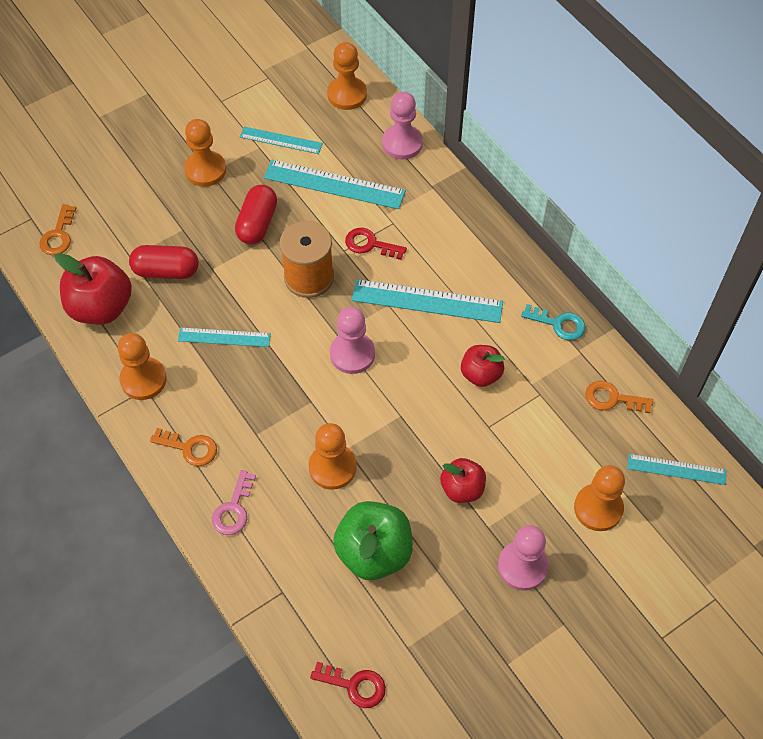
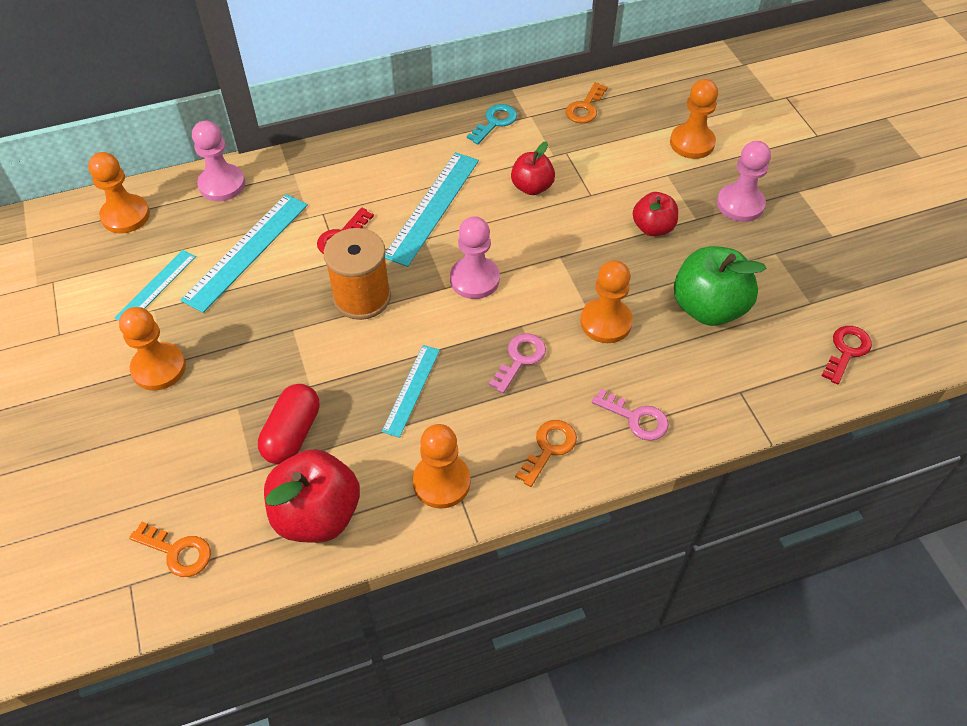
camera: 75 degrees left, 5 degrees down
(257, 223) = (266, 330): red capsule -> none
(274, 408) = (520, 359): none -> pink key
(676, 469) = (664, 88): turquoise ruler -> none

